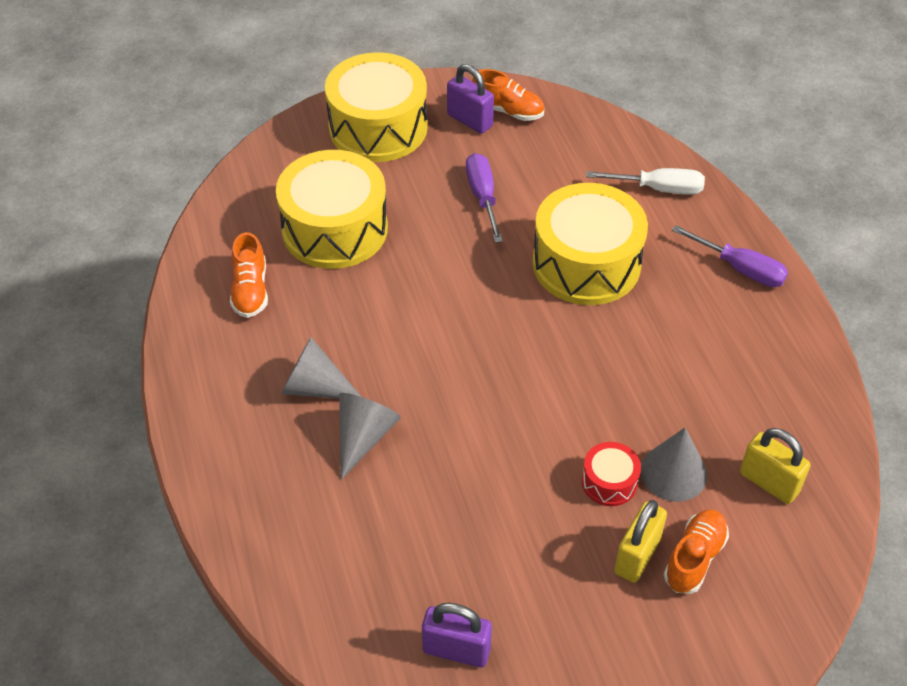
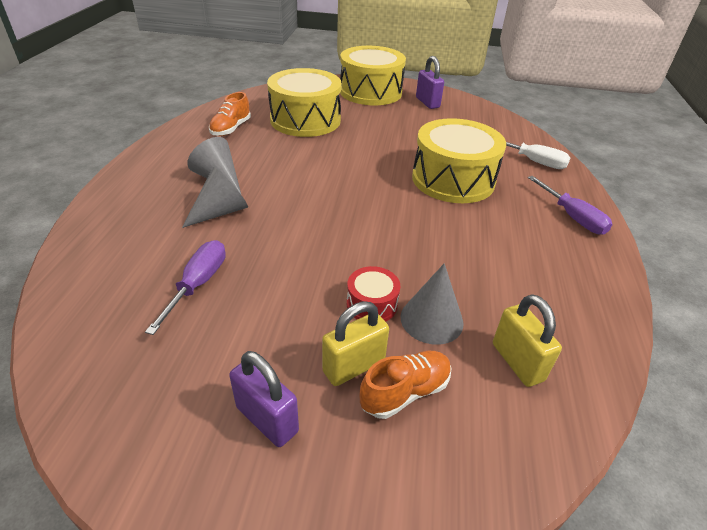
camera: 25 degrees right, 10 degrees down
(456, 650) = (143, 368): purple padlock -> purple padlock (267, 419)
(483, 197) = (408, 132): purple screwdriver -> purple screwdriver (198, 284)
(508, 111) = (454, 105): orange shoe -> none

